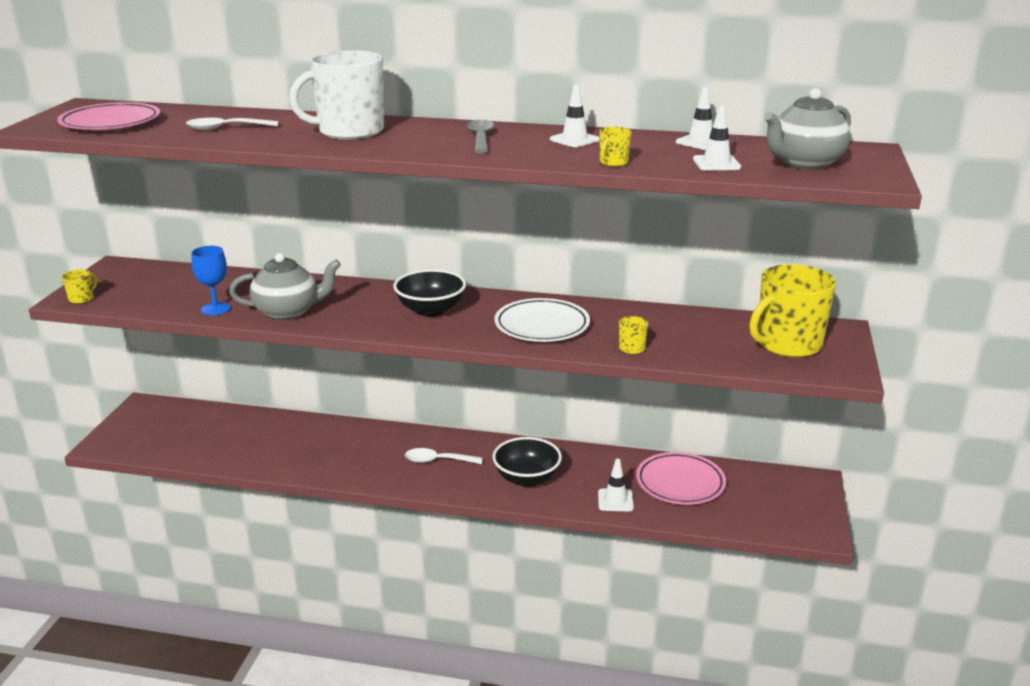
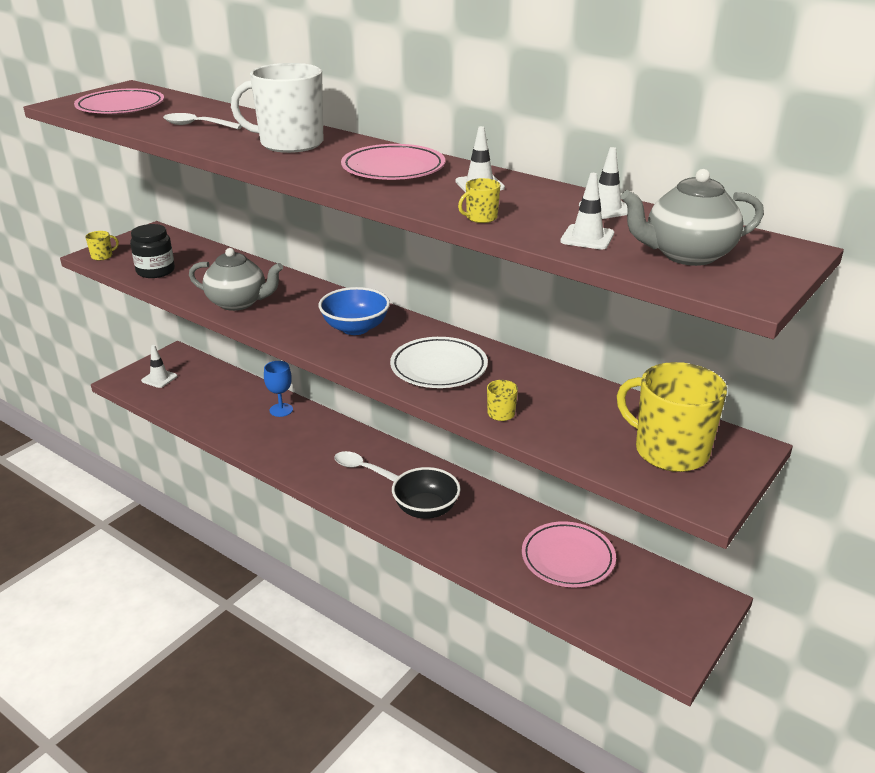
camera: 25 degrees right, 5 degrees up
(162, 301) = (155, 271): none -> black jar
(215, 309) = (187, 287): blue goblet -> blue goblet (281, 410)
(430, 310) = (355, 328): black bowl -> blue bowl
(481, 138) = (393, 169): grey spoon -> pink plate
(615, 500) = (490, 557): white traffic cone -> white traffic cone (159, 378)
(787, 344) = (669, 451): yellow mug -> yellow mug turned 45 degrees clockwise

